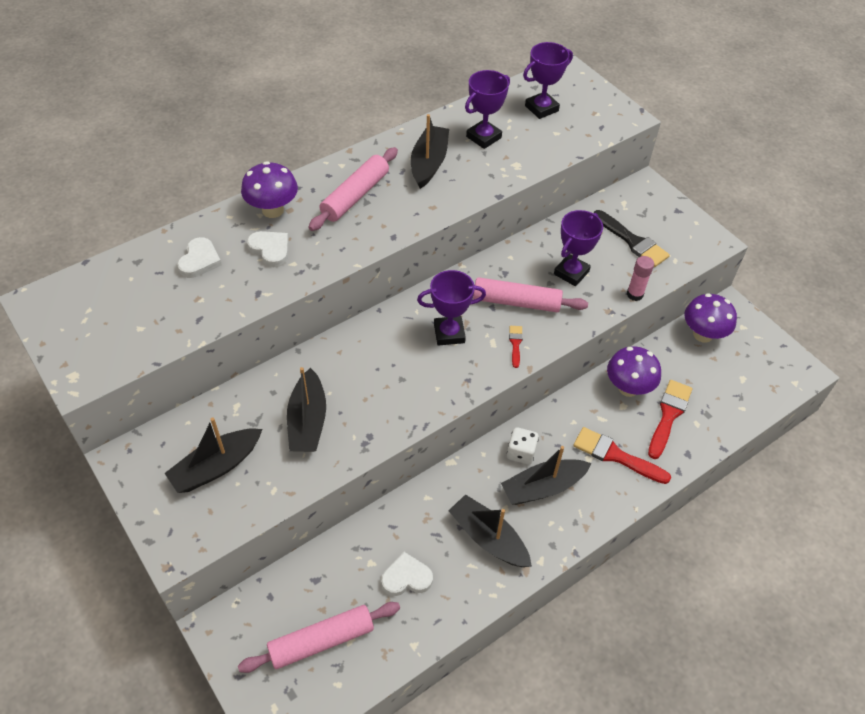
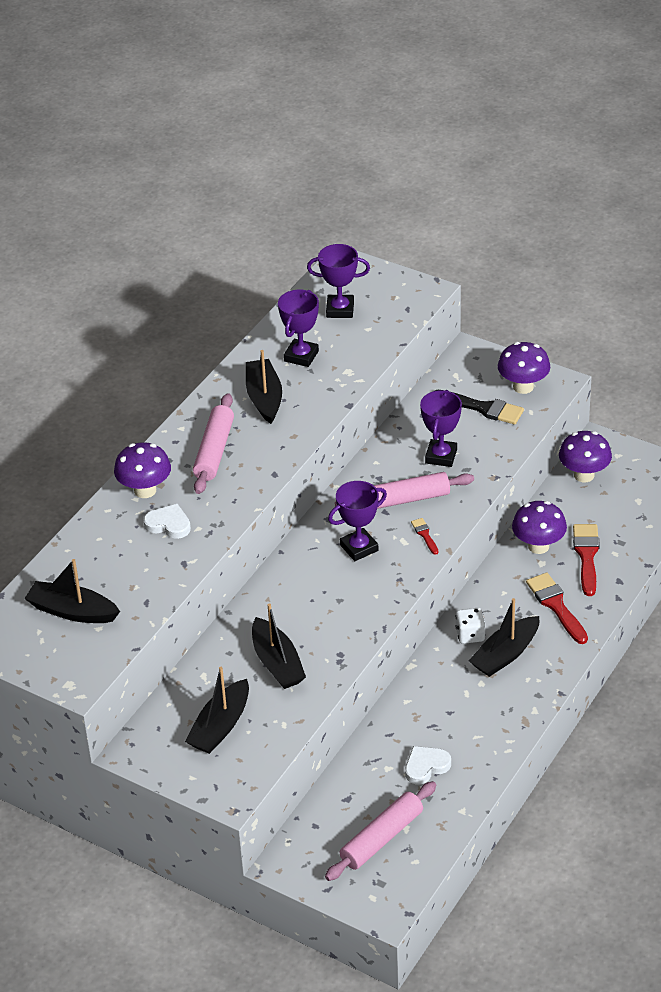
camera: 20 degrees left, 10 degrees down
(199, 260) = (109, 556): white heart -> none
(488, 538) = (479, 711): black boat -> black boat (72, 611)
(541, 108) = (340, 309): purple trophy -> purple trophy turned 60 degrees clockwise
(615, 456) = (556, 606): red brush -> red brush turned 60 degrees clockwise
(634, 294) = (509, 455): pink glue stick -> none
(679, 234) = (523, 387): none -> purple mushroom

